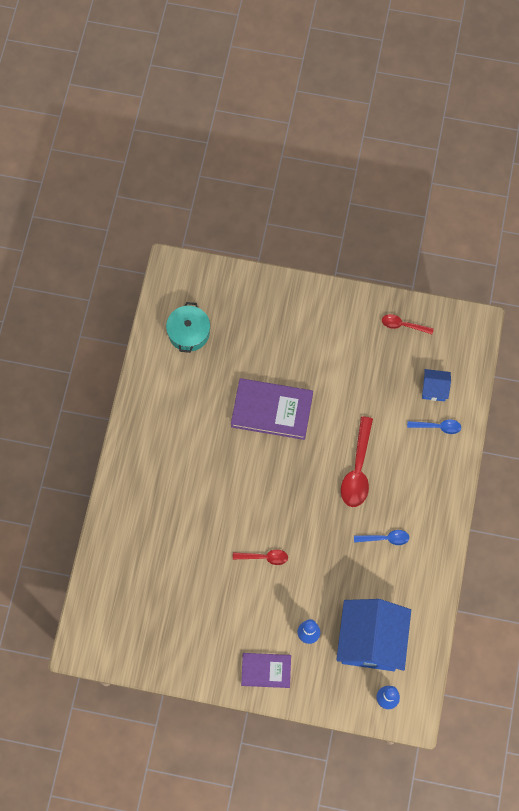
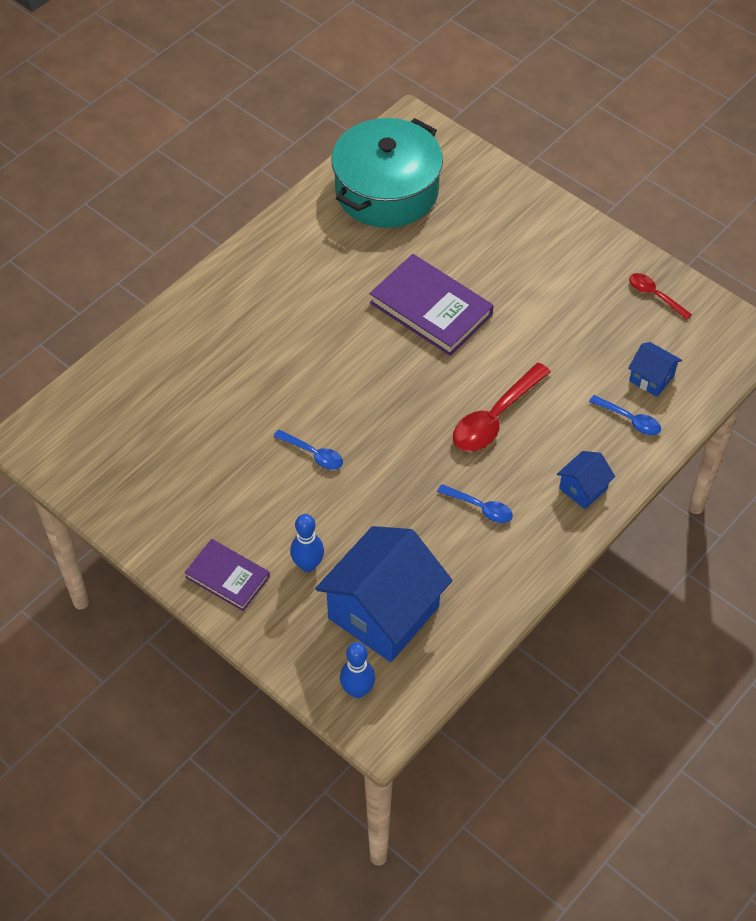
camera: 30 degrees right, 15 degrees down
(189, 332) = (387, 191): turquoise pot -> turquoise pot, size x1.85
(264, 557) = (313, 454): red spoon -> blue spoon
(437, 491) = (583, 488): none -> blue house

